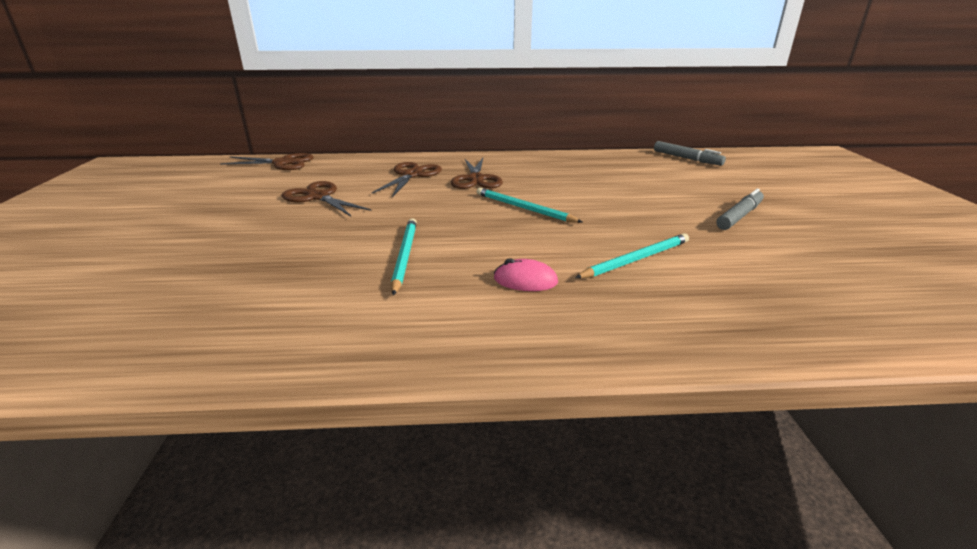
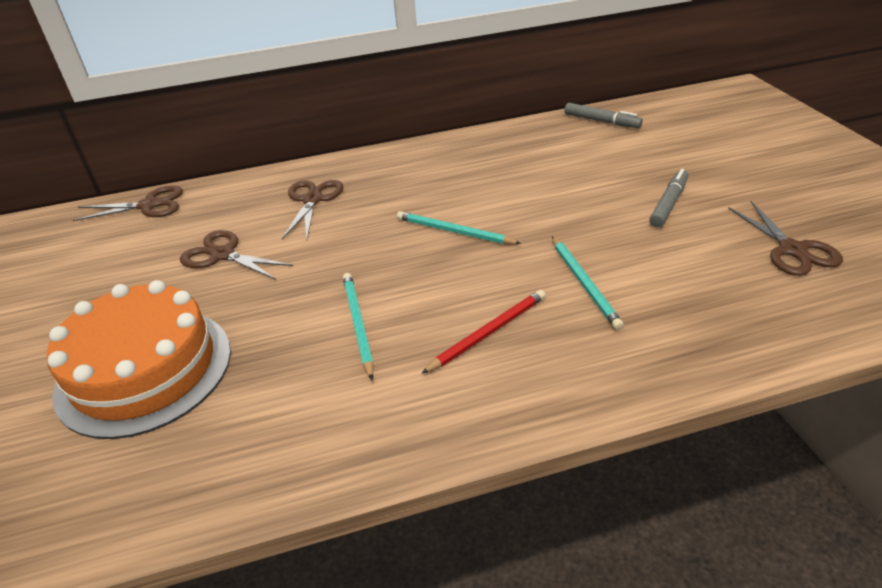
camera: 10 degrees left, 10 degrees up
(203, 258) = (144, 370): none -> orange cake
(476, 179) = (387, 194): brown scissors -> brown scissors (792, 250)
(525, 280) = (488, 332): pink mouse -> red pencil
(636, 259) = (584, 283): turquoise pencil -> turquoise pencil turned 120 degrees clockwise

